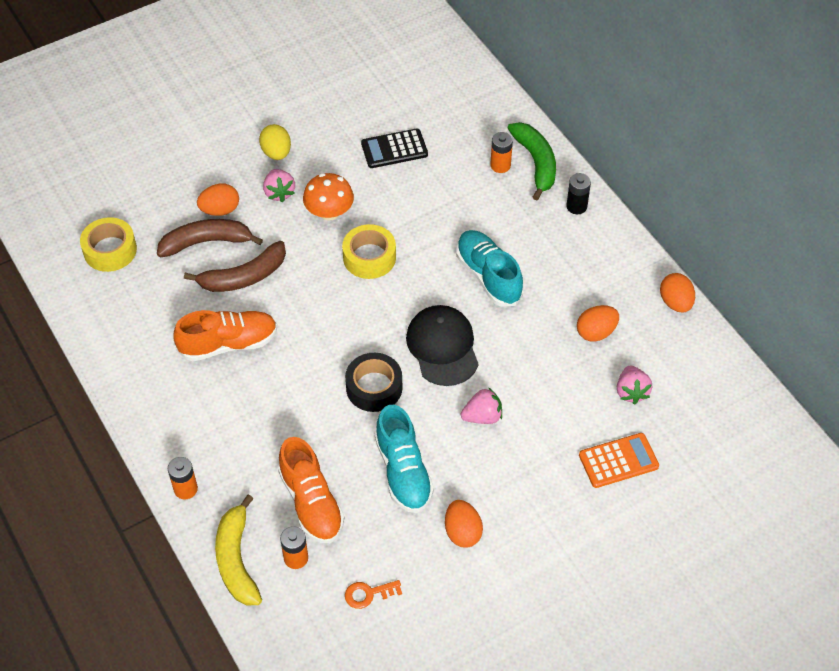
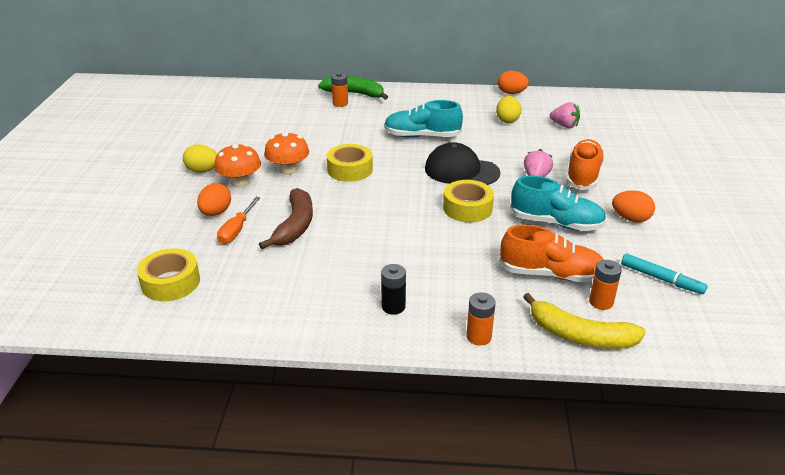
camera: 55 degrees left, 20 degrees down
(206, 242) = (237, 230): brown banana -> orange screwdriver
(228, 344) = (351, 257): orange shoe -> orange shoe (583, 176)
(279, 193) = (240, 182): pink strawberry -> orange mushroom
(368, 594) = (661, 279): orange key -> turquoise marker
(374, 387) = (467, 208): black tape -> yellow tape
(394, 149) = (272, 129): black calculator -> none
(576, 206) = (405, 94): black battery -> black battery (393, 307)
(596, 332) = (507, 120): orange egg -> yellow egg
(618, 461) = (614, 147): orange calculator -> none

